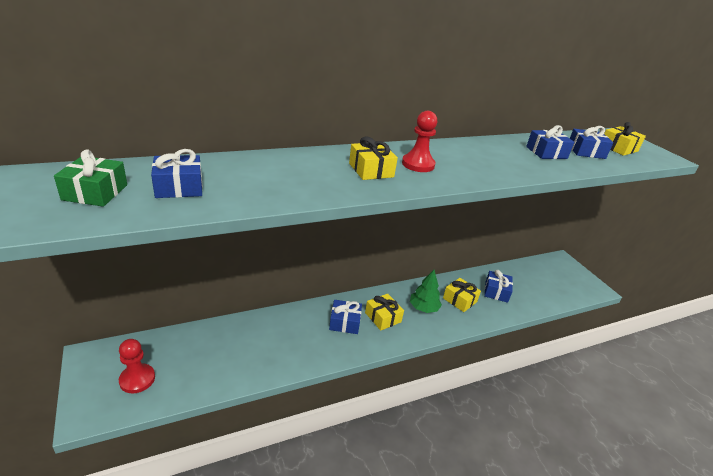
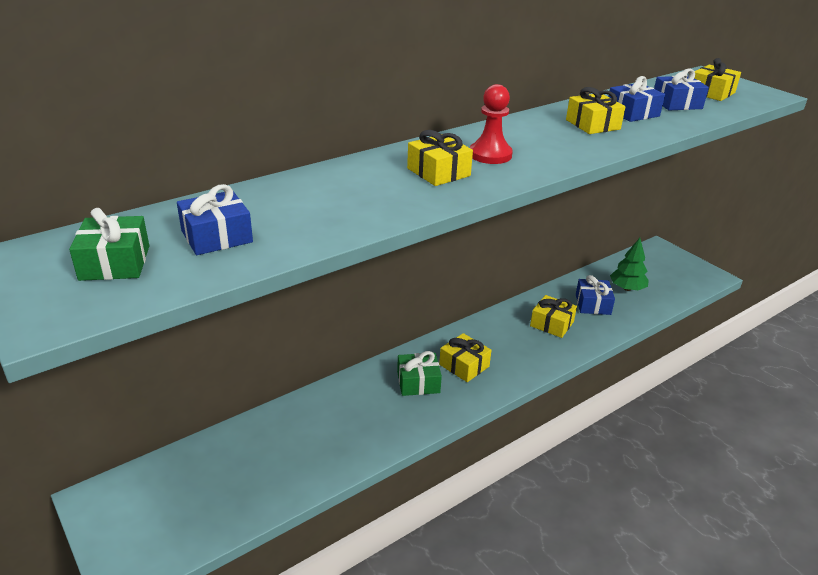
camera: 10 degrees left, 0 degrees up
(137, 379) = (175, 513): red pawn -> none
(345, 322) = (418, 382): blue gift -> green gift
(423, 308) = (510, 343): green tree -> green tree (627, 288)
(510, 156) = (592, 124): none -> yellow gift

